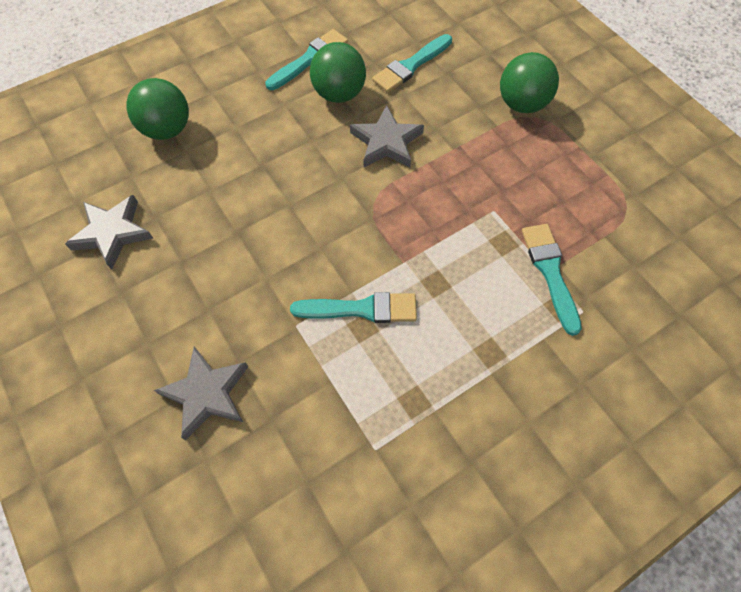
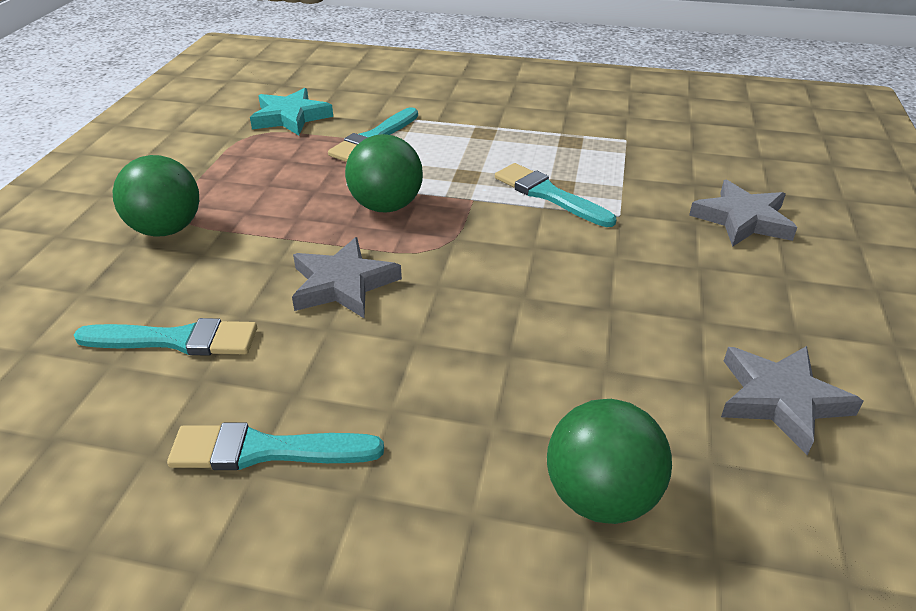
camera: 135 degrees left, 25 degrees down
(339, 94) = (307, 370): green ball -> green ball (386, 206)
(641, 246) = (290, 117): none -> turquoise star

